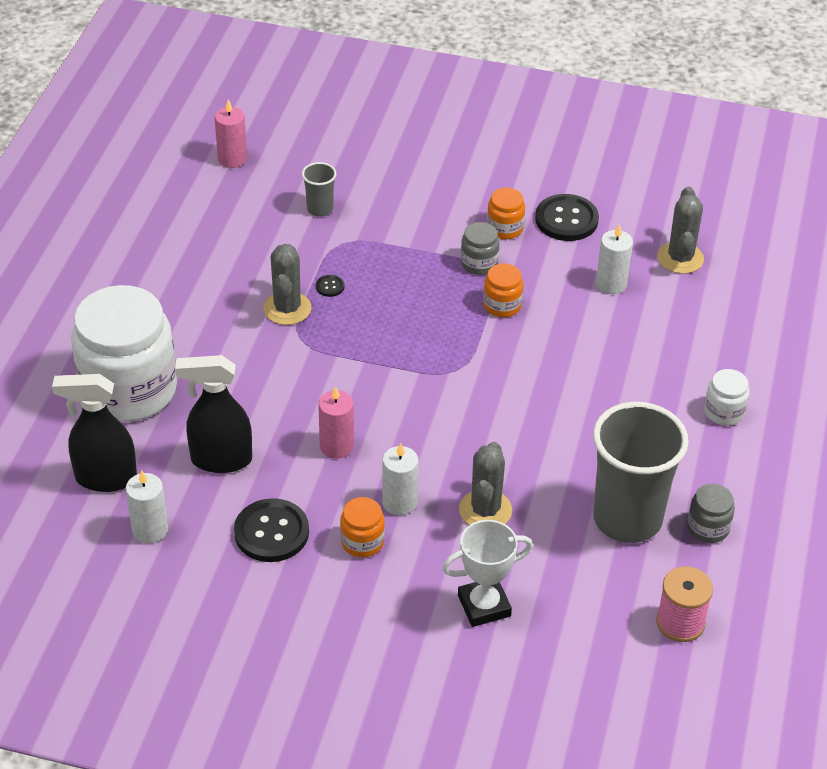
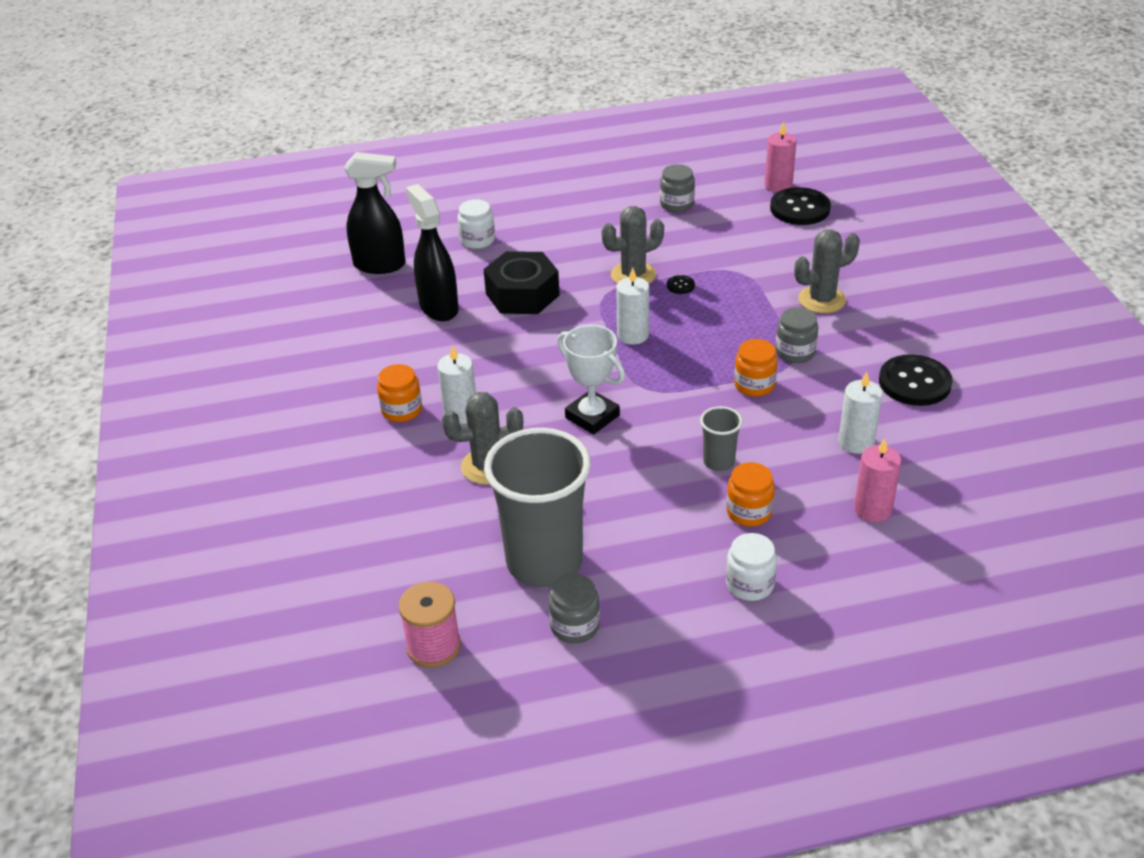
camera: 65 degrees right, 5 degrees down
(105, 478) = (380, 265): black spray bottle -> black spray bottle turned 120 degrees clockwise
(129, 390) = (477, 240): white jar -> white jar, size x0.42
(150, 529) = (343, 304): white candle -> white candle (633, 335)
(200, 233) = (676, 204): none -> grey jar
(252, 393) = (522, 294): none -> black nut
(271, 532) = (380, 360): black button -> black button (800, 208)
(320, 209) = (768, 246): grey cup -> grey cup (719, 462)
(336, 446) = (499, 357): pink candle -> pink candle (872, 509)
(484, 606) = (374, 506): white trophy -> white trophy (592, 417)
(505, 228) = (858, 350): orange jar -> orange jar (749, 512)
(680, 258) = (946, 477): grey cactus -> grey cactus (821, 300)

